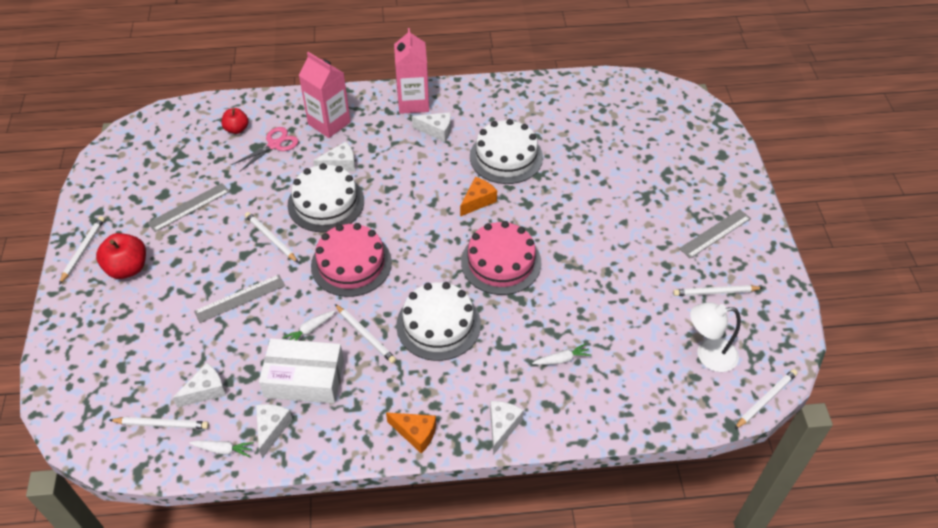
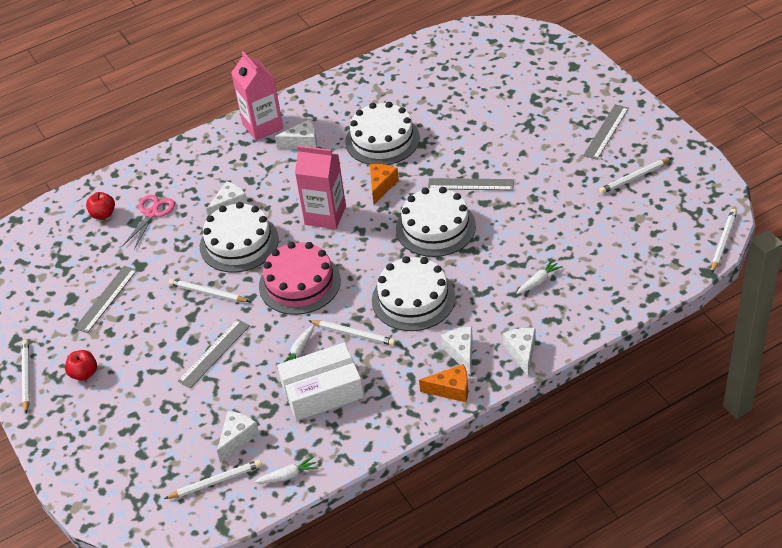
camera: 20 degrees left, 5 degrees down
(127, 268) = (84, 373): red apple -> red apple, size x0.63
(272, 429) = (321, 441): white cheese -> white cheese (461, 352)
(329, 123) = (193, 174): pink carton -> pink carton (325, 215)
(501, 262) = (435, 227): pink cake -> white cake
(558, 233) = (470, 184): none -> grey ruler
(708, 355) = (657, 227): white lamp -> none

